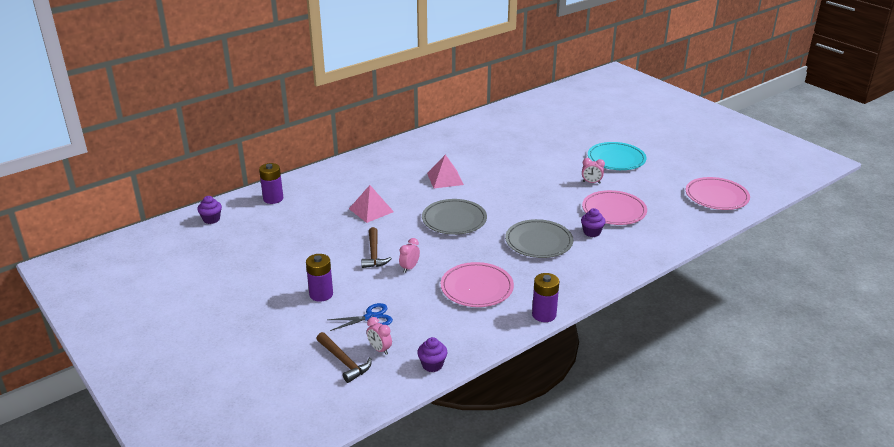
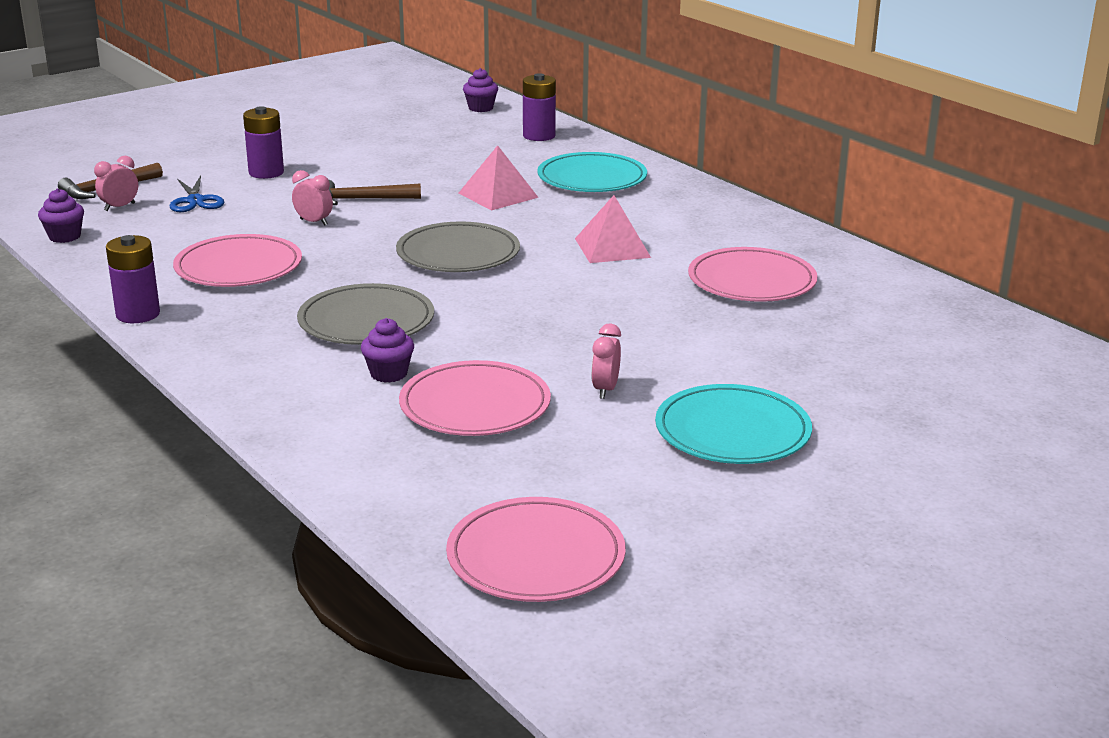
camera: 90 degrees right, 5 degrees down
(348, 183) = (592, 178): none -> turquoise plate
(481, 148) = (751, 281): none -> pink plate

